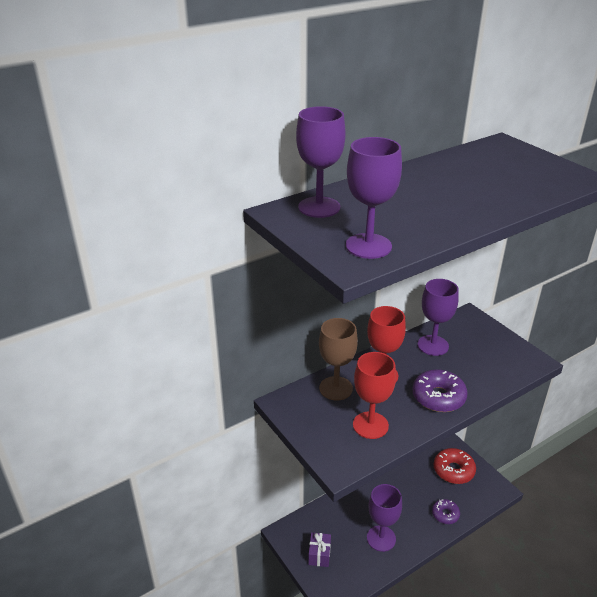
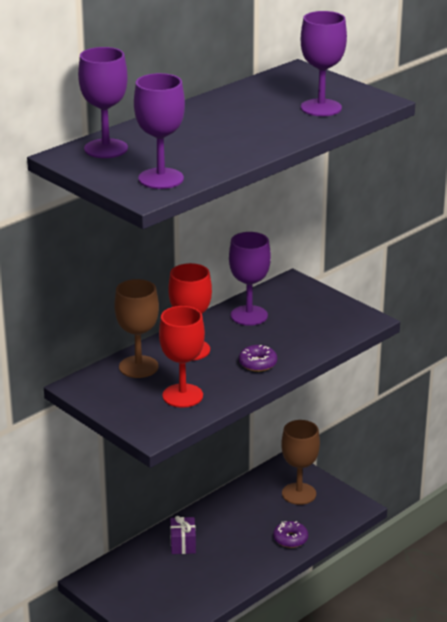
camera: 10 degrees left, 5 degrees down
(319, 555) = (137, 596): purple gift -> purple gift (183, 544)
(381, 538) = (212, 571): purple goblet -> purple goblet (321, 108)
(438, 397) = (257, 363): purple donut -> purple donut, size x0.62
(453, 470) = (299, 494): red donut -> brown goblet

